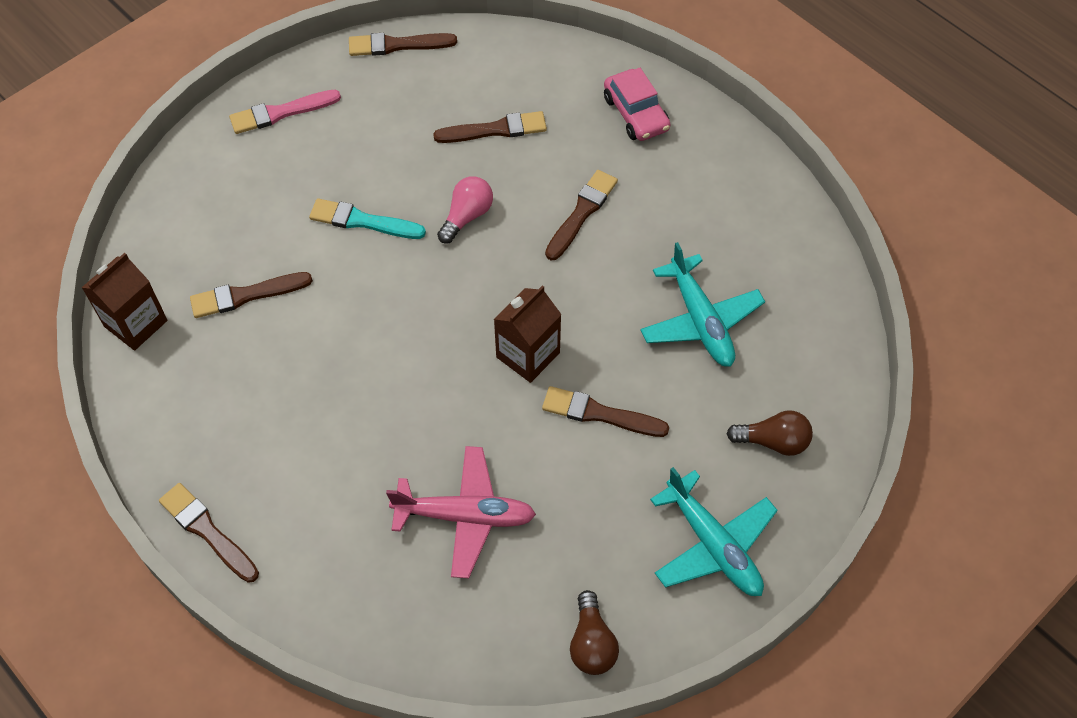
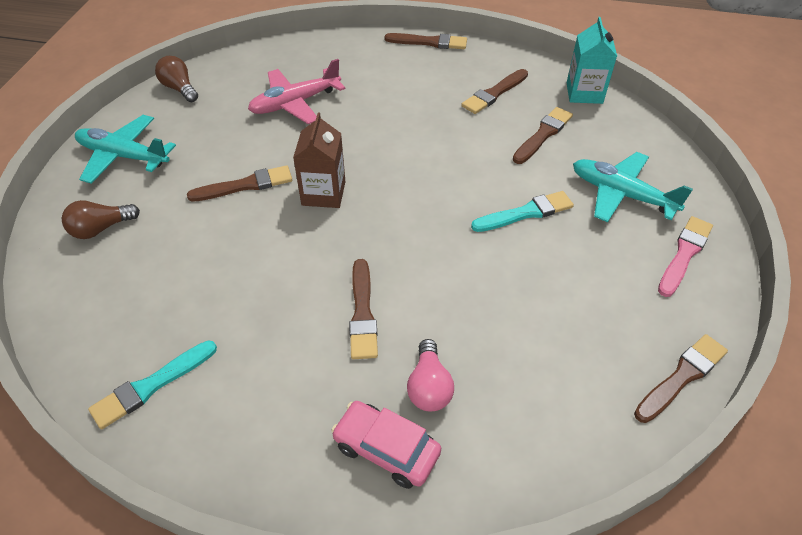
camera: 145 degrees right, 10 degrees down
(136, 323) = (584, 93): brown carton -> turquoise carton
(467, 216) = (454, 258): pink light bulb -> pink light bulb (429, 387)
(495, 129) = (504, 345): brown brush -> brown brush (494, 93)
(700, 321) = (201, 281): turquoise plane -> turquoise plane (621, 194)
(781, 247) = (151, 386): none -> turquoise brush

